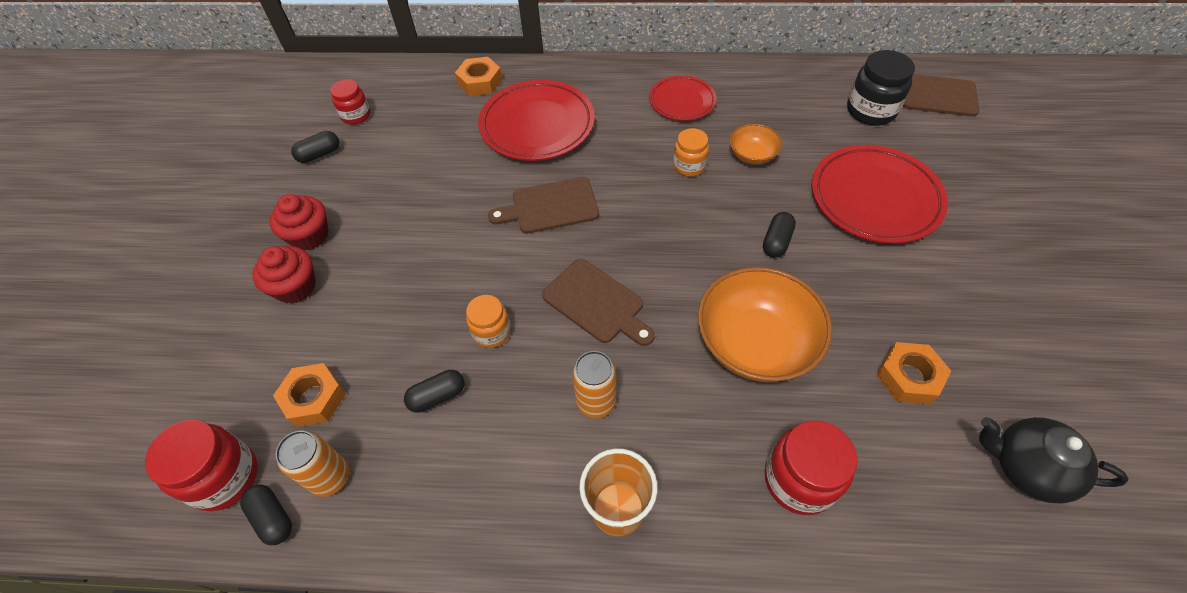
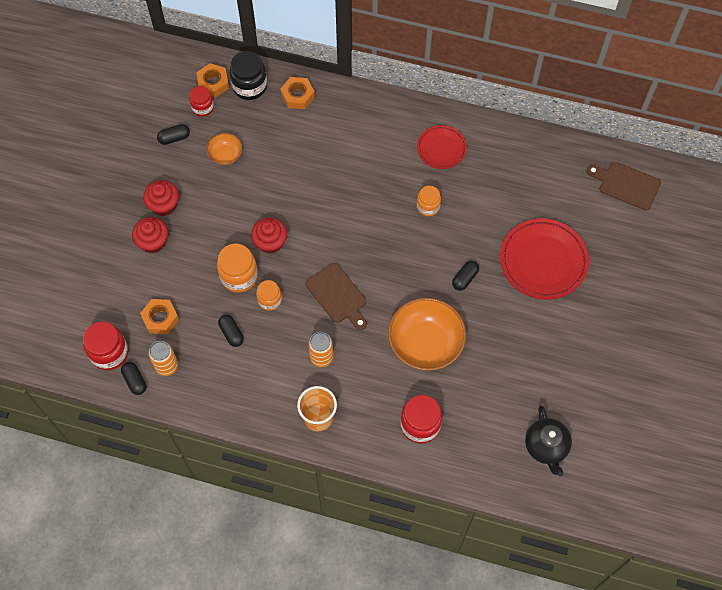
camera: 10 degrees right, 10 degrees up
(436, 308) = (239, 276): none -> orange jar
(437, 396) = (231, 333): black capsule -> black capsule turned 75 degrees clockwise
(476, 252) = (270, 242): none -> red cupcake
(537, 125) = (331, 147): red plate -> none
(550, 207) = (325, 218): brown cutting board -> none
(752, 155) = (474, 207): orange bowl -> orange bowl (225, 155)
(871, 111) = (574, 189): black jar -> black jar (249, 86)
(909, 377) = (506, 384): orange nut -> orange nut (213, 83)
(1027, 468) = (546, 447): black teapot -> black teapot turned 135 degrees counterclockwise

